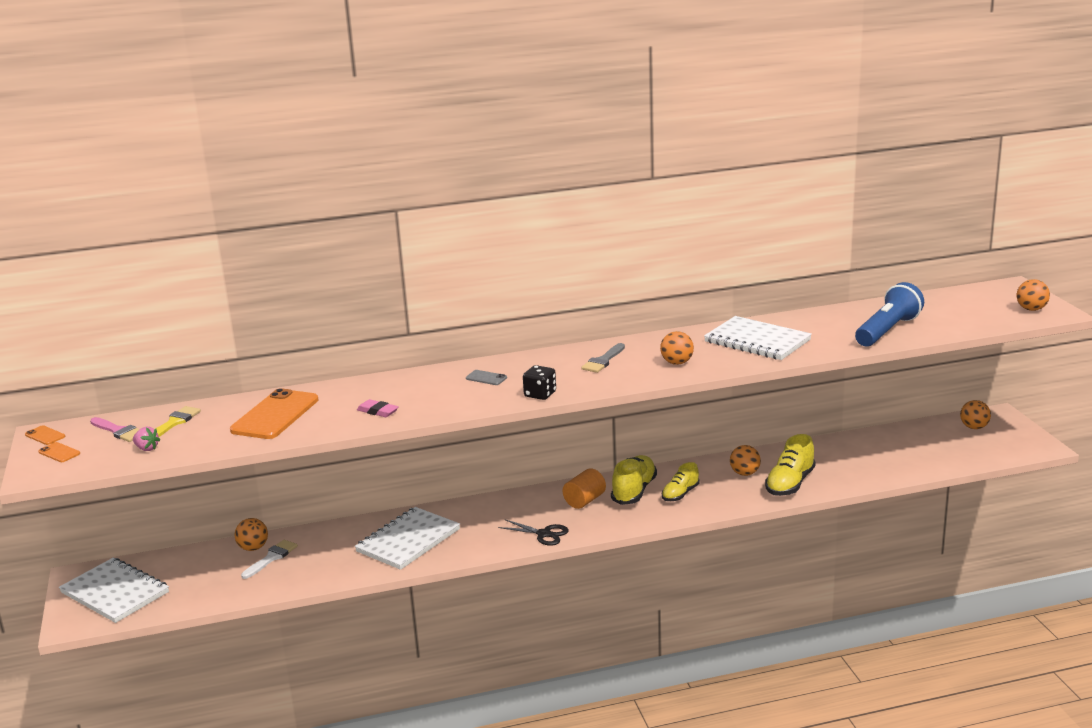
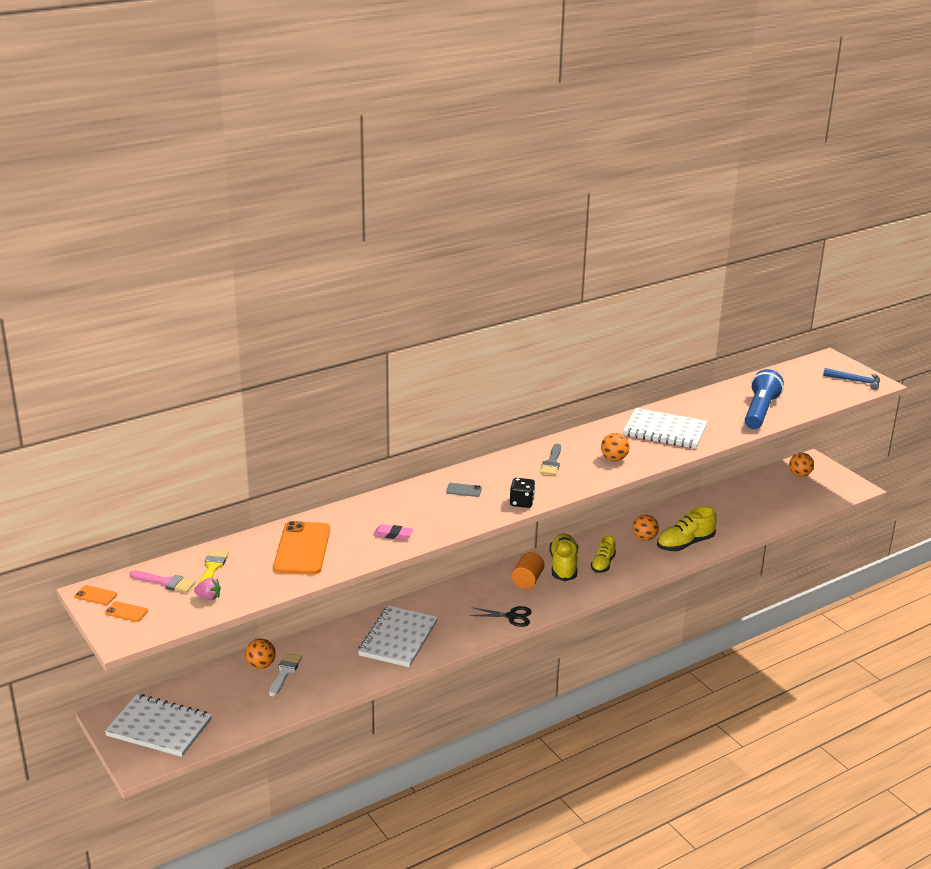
camera: 20 degrees left, 5 degrees up
(790, 484) = (685, 544): yellow shoe -> yellow shoe turned 45 degrees clockwise
(1031, 309) = (855, 381): orange ball -> blue hammer

